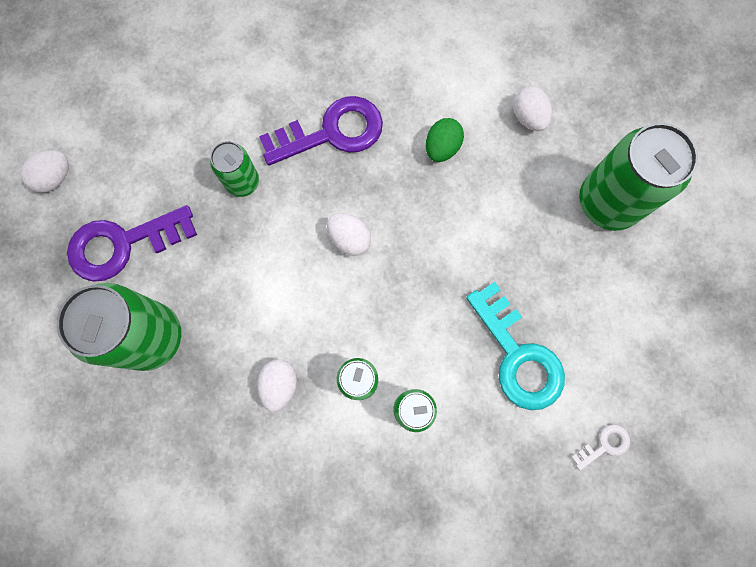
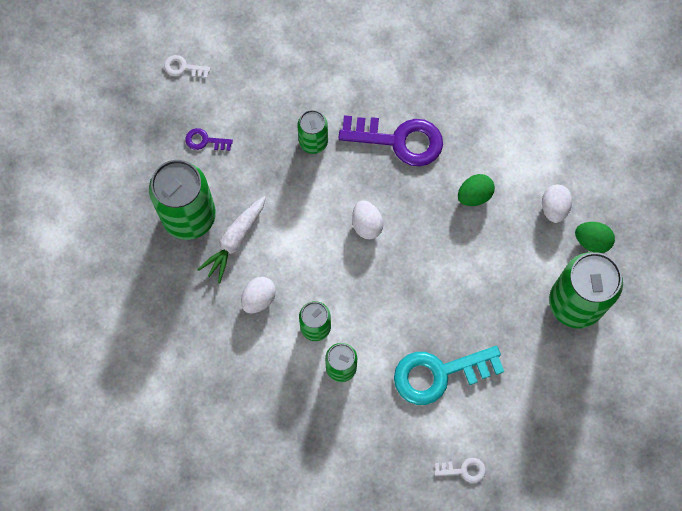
camera: 30 degrees right, 5 degrees down
(55, 178) = (183, 67): white egg -> white key
(123, 244) = (205, 141): purple key -> purple key, size x0.45
(217, 335) = (235, 241): none -> white carrot
(518, 356) = (439, 374): turquoise key -> turquoise key turned 75 degrees clockwise
(585, 130) = (592, 241): none -> green egg

